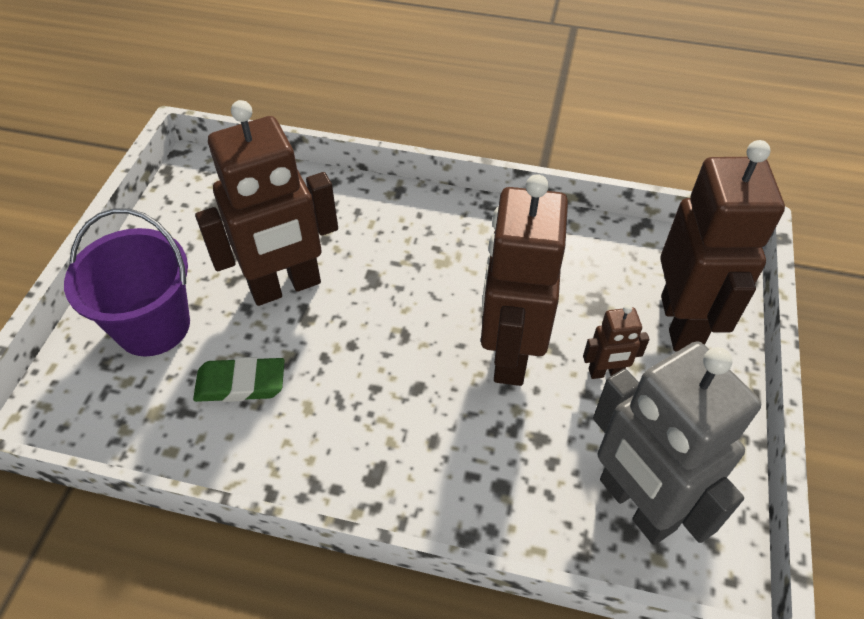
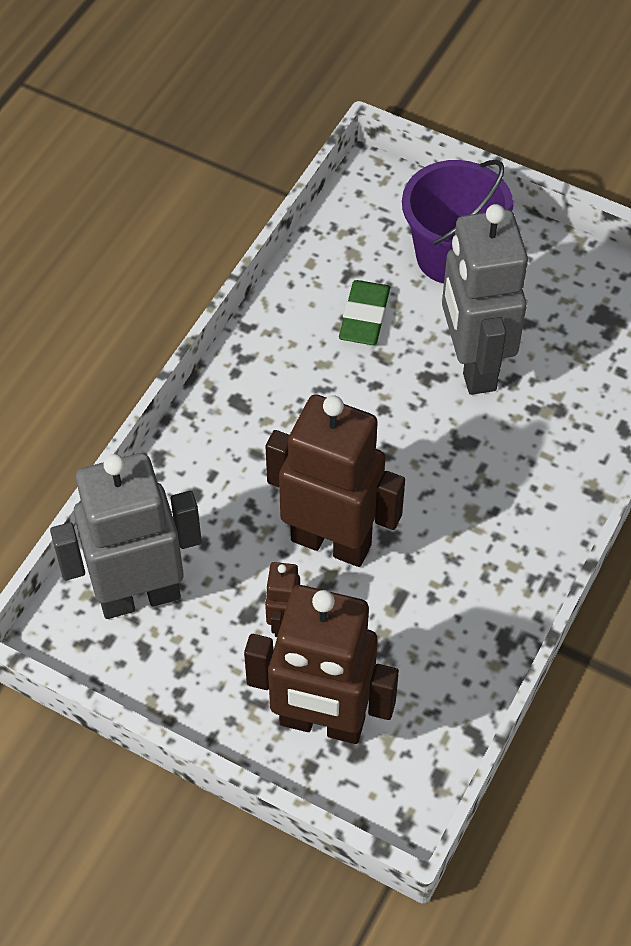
camera: 105 degrees right, 5 degrees up
(285, 287) = (473, 365): brown robot -> grey robot

